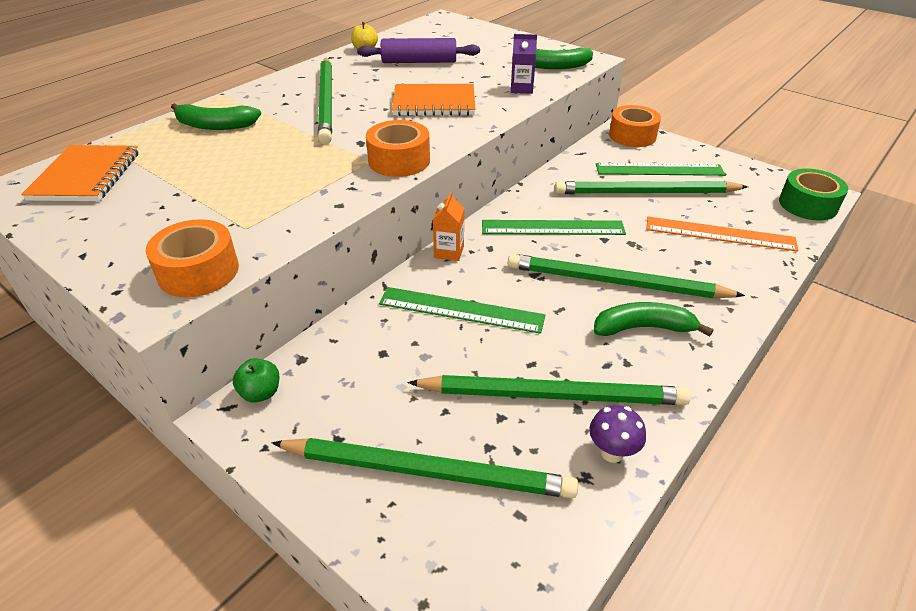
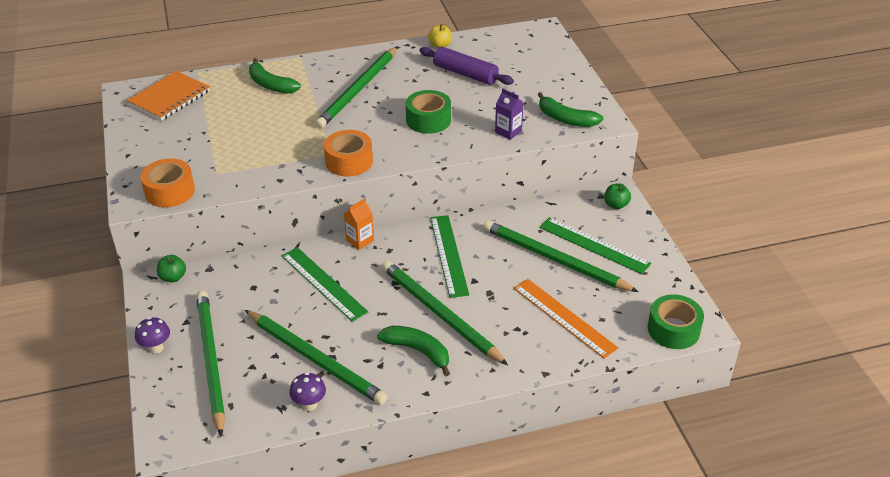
camera: 35 degrees right, 0 degrees up
(331, 499) = (156, 348): none -> purple mushroom
(428, 471) = (211, 361): green pencil -> green pencil turned 150 degrees counterclockwise
(434, 103) = (428, 120): orange notebook -> green tape
(552, 227) = (449, 255): green ruler -> green ruler turned 45 degrees clockwise
(632, 136) = (616, 205): orange tape -> green apple

